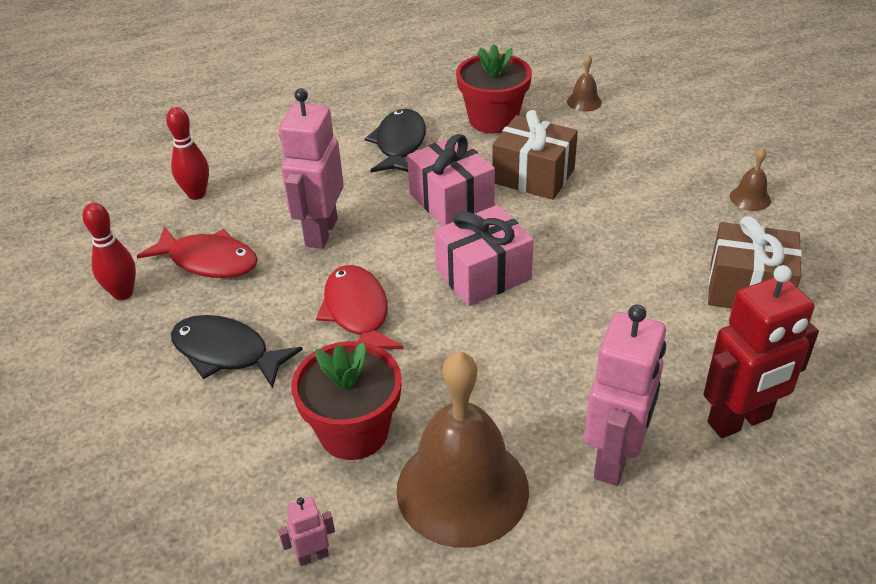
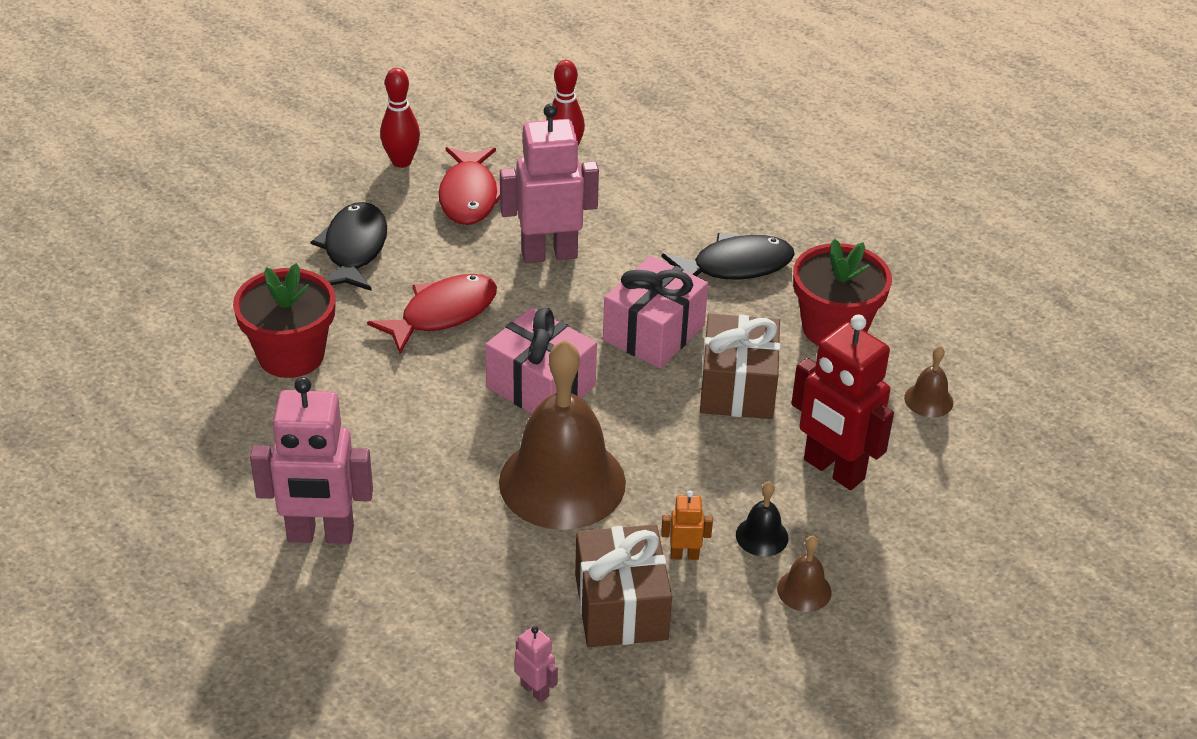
camera: 65 degrees right, 0 degrees up
(313, 556) = (154, 370): pink robot -> pink robot (535, 690)
(462, 489) = (250, 440): brown bell -> brown bell (562, 482)
(692, 203) = (762, 536): none -> black bell
(701, 244) = (684, 555): none -> orange robot
(739, 421) = (405, 622): red robot -> red robot (833, 470)

